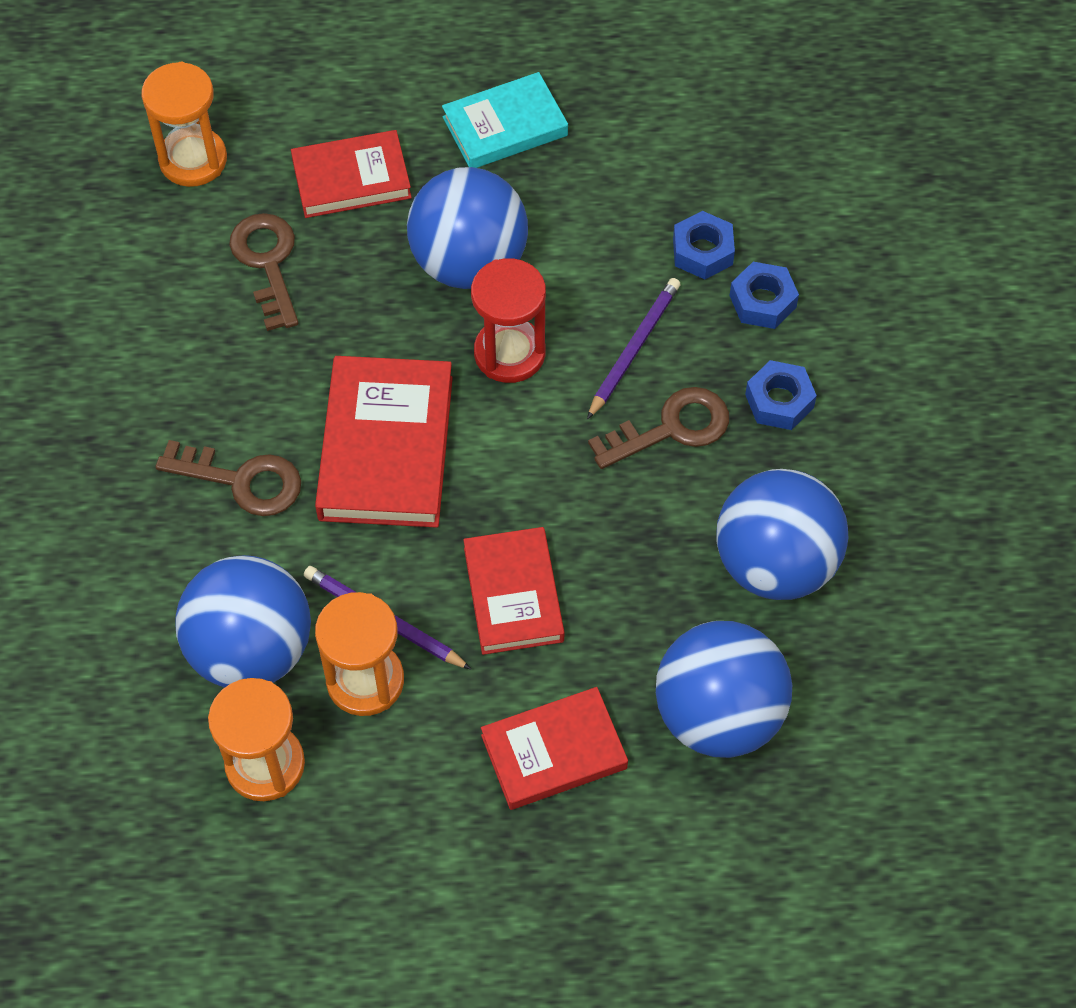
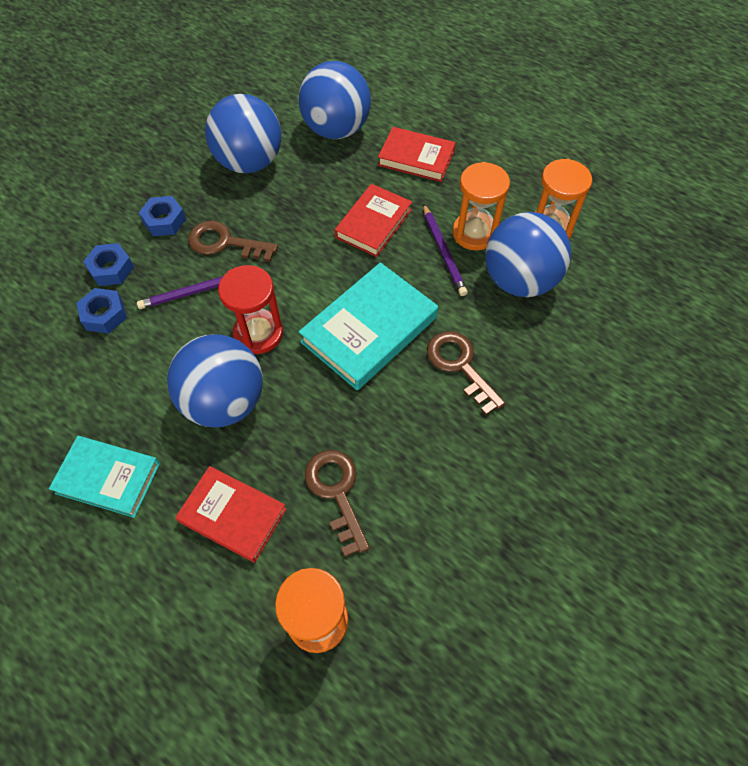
camera: 140 degrees left, 0 degrees up
(267, 263) = (337, 493): brown key -> brown key turned 135 degrees clockwise
(386, 448) = (369, 330): red book -> turquoise book

